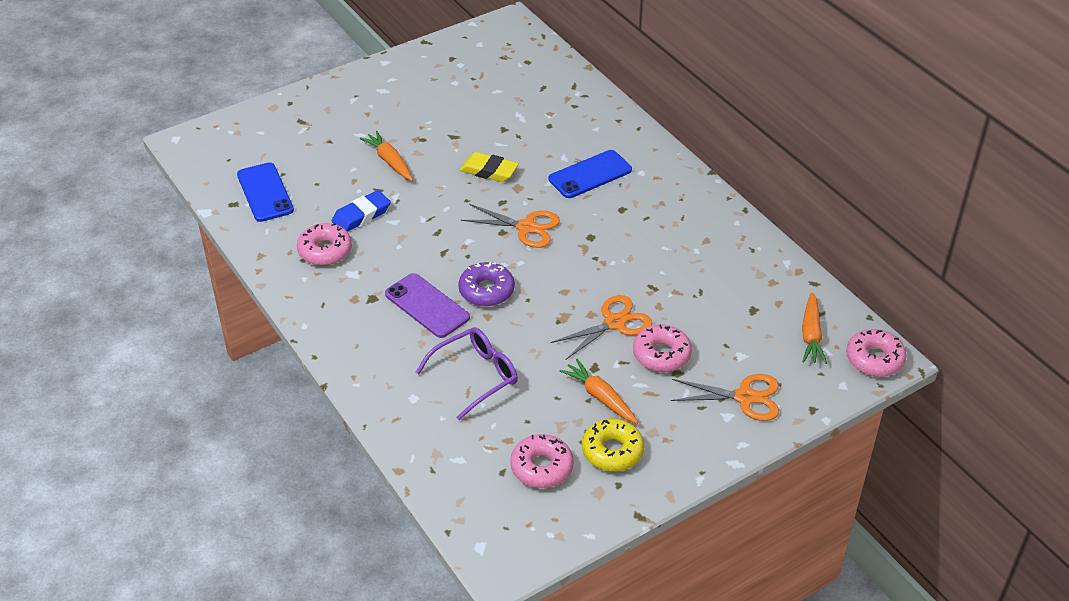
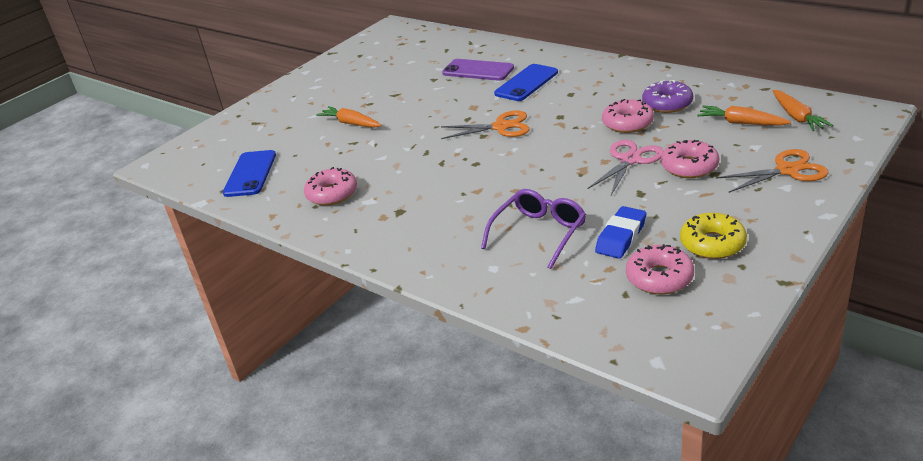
camera: 15 degrees left, 10 degrees down
(265, 192) = (250, 174): blue phone -> blue phone turned 45 degrees clockwise
(361, 215) = (350, 162): blue eraser -> blue eraser (621, 237)
(427, 306) = (454, 201): purple phone -> purple phone (478, 71)
(486, 291) = (500, 174): purple donut -> purple donut (667, 104)
(489, 171) = (441, 105): yellow eraser -> none
(600, 397) = (665, 211): orange carrot -> orange carrot (741, 123)
(615, 323) = (630, 160): orange scissors -> pink scissors
(874, 359) = (862, 115): pink donut -> pink donut (627, 123)

